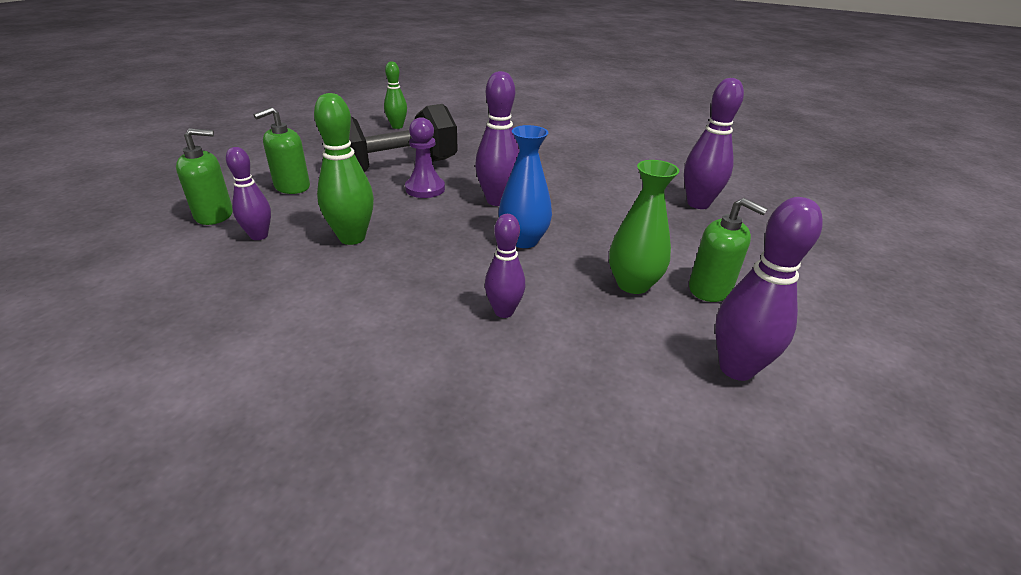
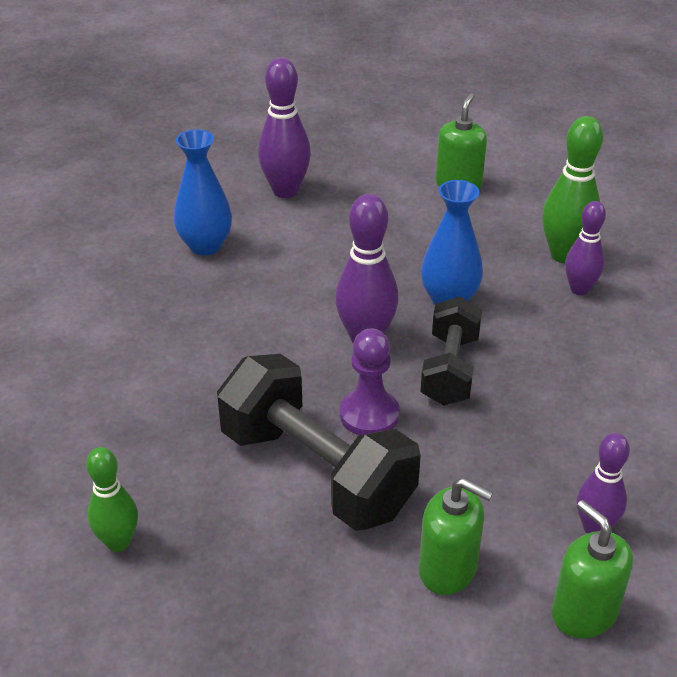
camera: 105 degrees left, 5 degrees up
(352, 238) = (537, 436): green bowling pin -> green bowling pin (564, 255)
(444, 222) = (450, 370): none -> black dumbbell
(626, 169) = (205, 245): none -> blue vase
(633, 284) = (481, 223): green vase -> none
(736, 368) = (556, 174): purple bowling pin -> none

